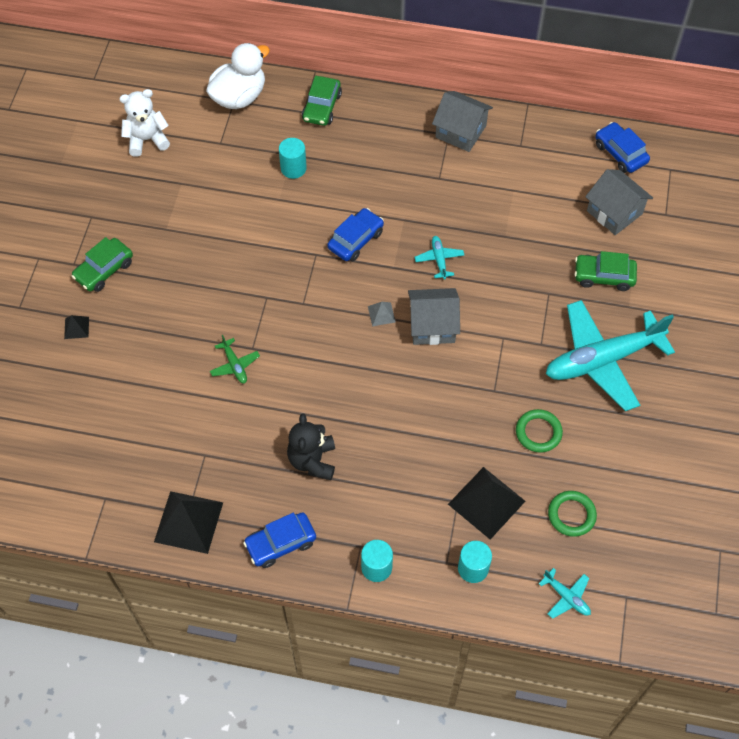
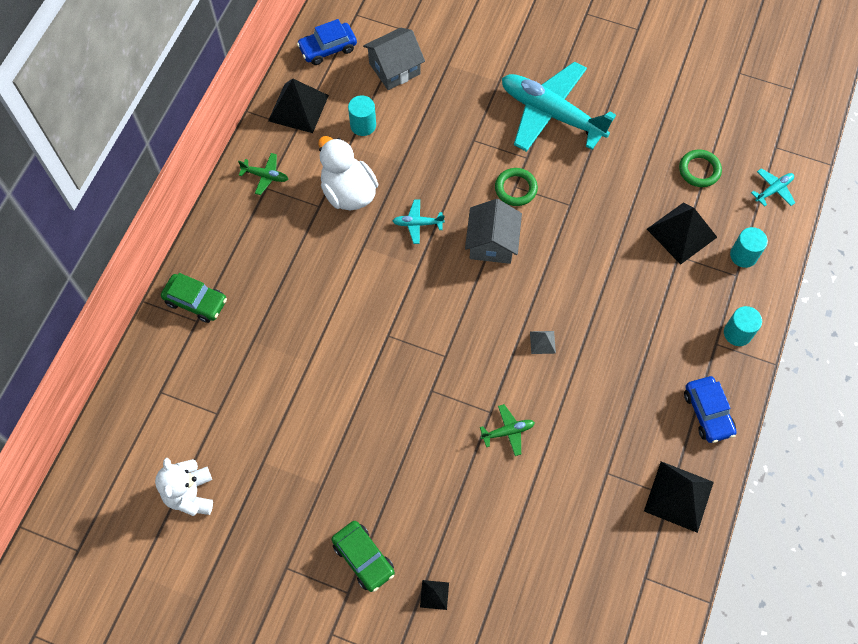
camera: 80 degrees left, 5 degrees up
(239, 97) = (156, 385): white duck -> white duck (348, 192)
(293, 168) = (272, 342): turquoise cylinder -> turquoise cylinder (363, 125)
(312, 460) = (624, 372): black teddy bear -> none
(355, 240) = (378, 295): blue car -> none
(381, 314) = (471, 285): grey pyramid -> grey pyramid (542, 342)
(460, 131) = (265, 176): grey house -> green plane
(538, 432) = (617, 178): green ring -> green ring (515, 188)
(543, 142) = (298, 108): none -> black pyramid
(602, 360) = (551, 114): turquoise plane -> turquoise plane turned 135 degrees clockwise
(604, 276) = (463, 93): green car -> none

